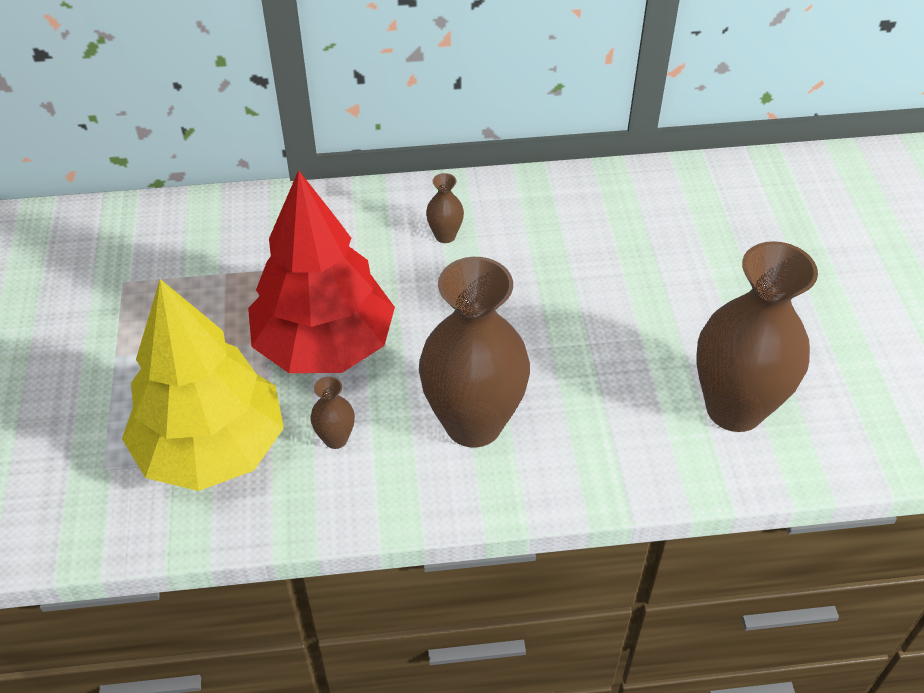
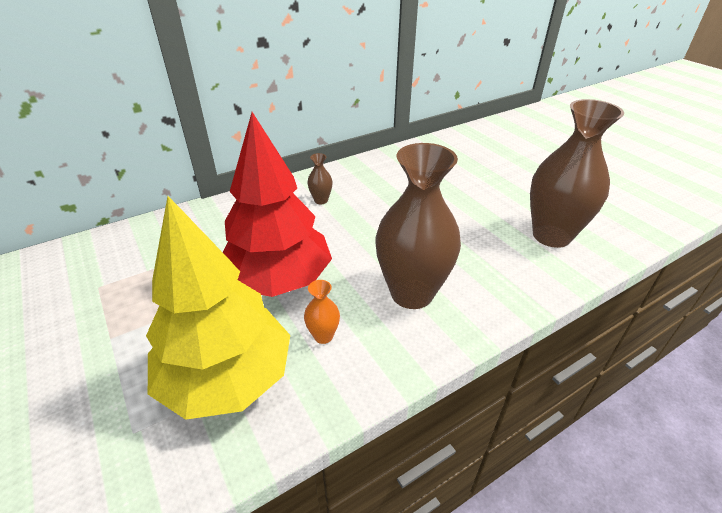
camera: 25 degrees left, 10 degrees down
(335, 439) = (323, 336): brown vase -> orange vase

